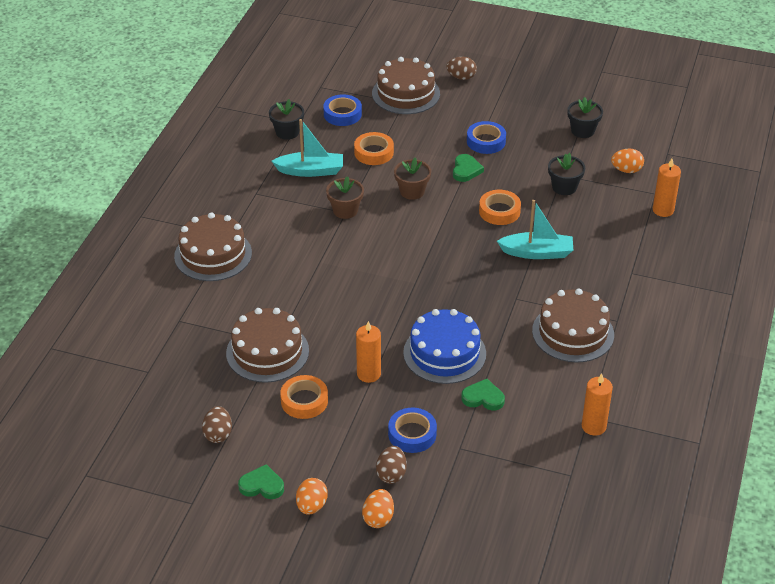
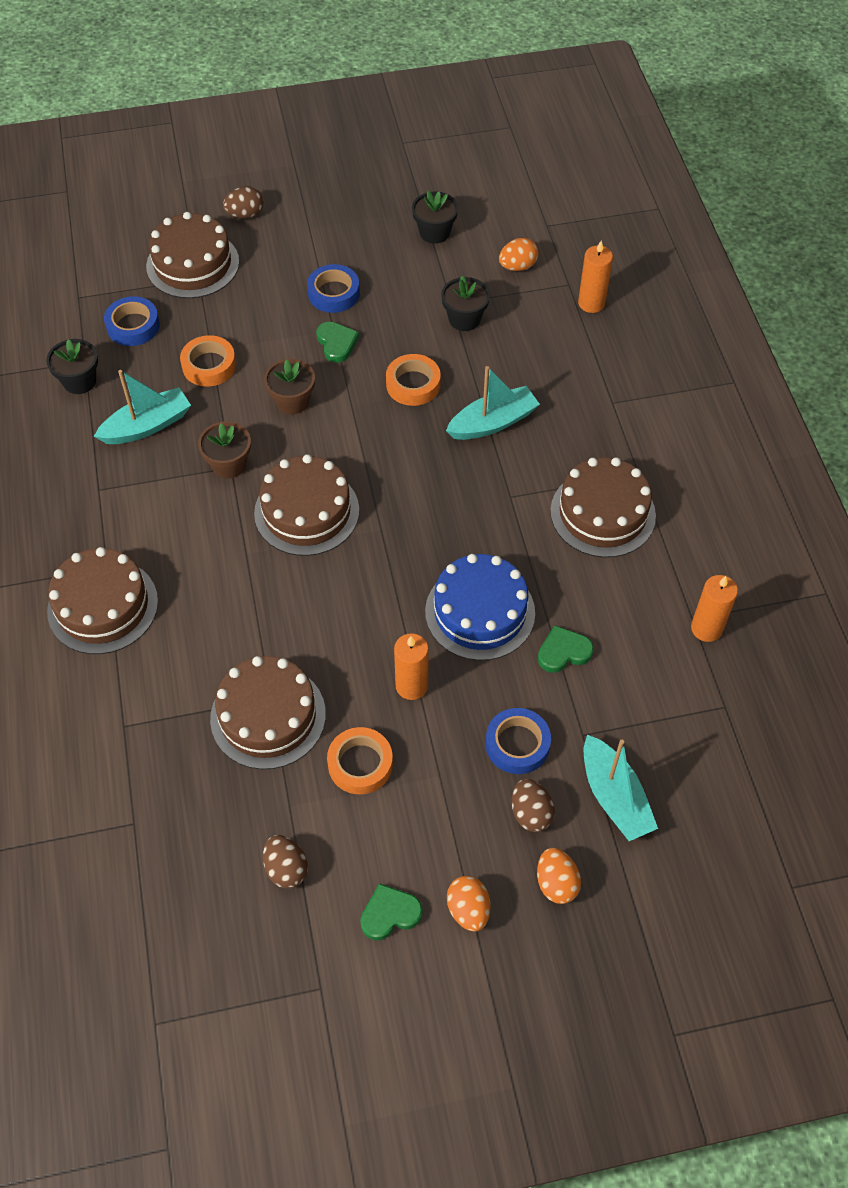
camera: 30 degrees left, 15 degrees up
(375, 254) = (306, 511): none -> brown cake
(453, 490) = (614, 797): none -> turquoise boat

